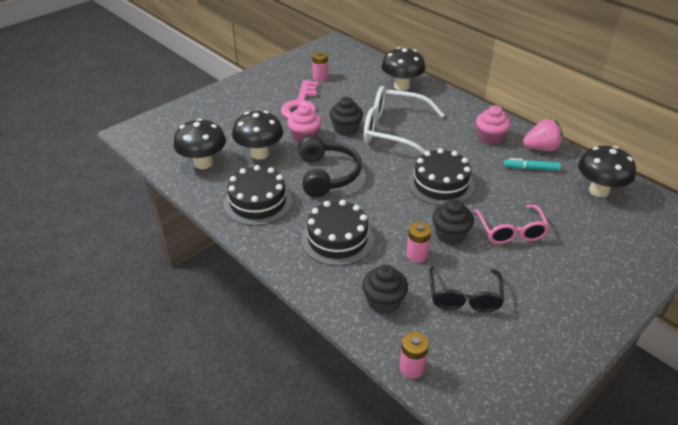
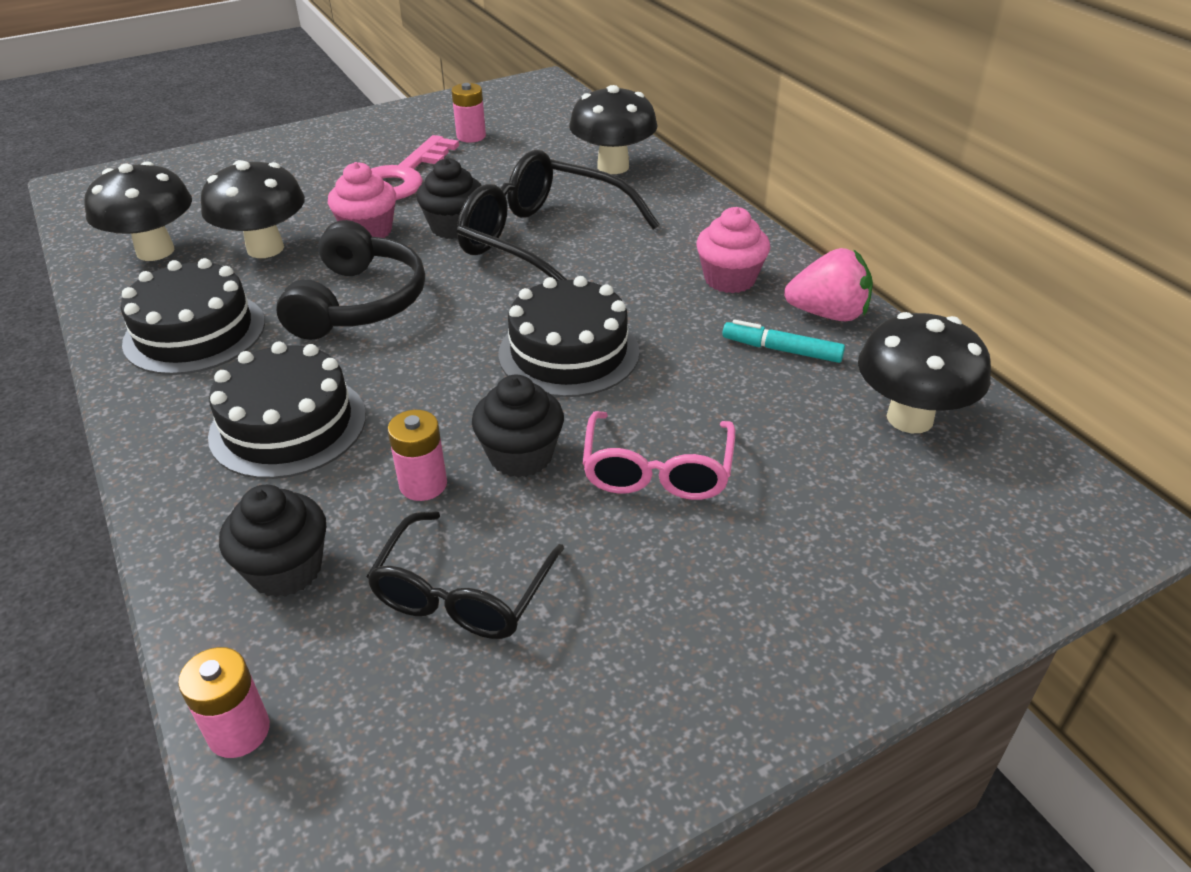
camera: 15 degrees right, 0 degrees up
(393, 130) = (542, 241): white glasses -> black glasses

